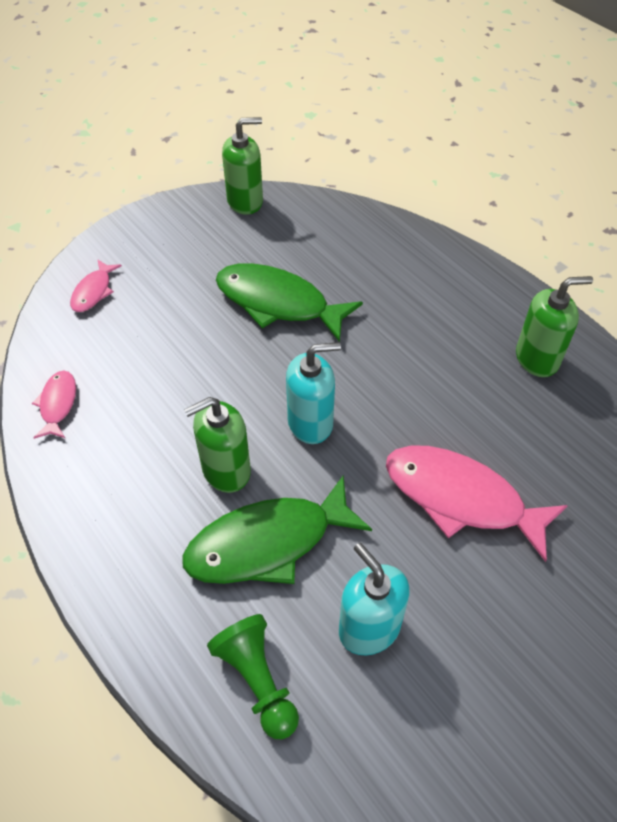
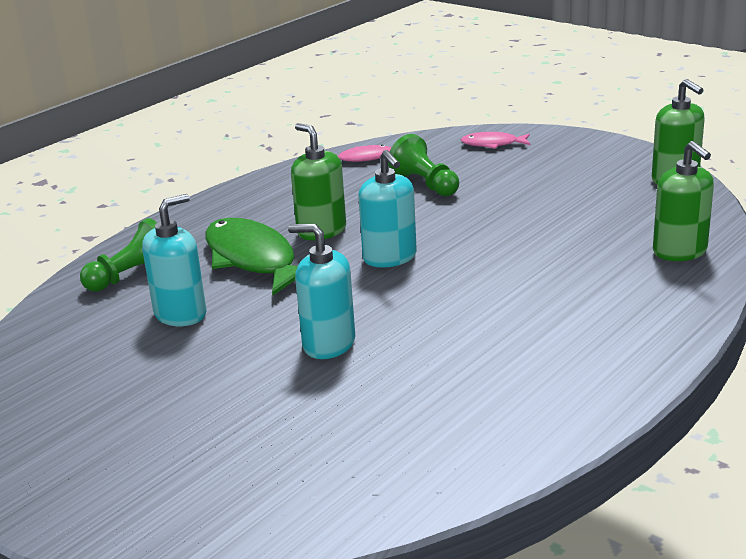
camera: 80 degrees right, 25 degrees down
(159, 363) = (425, 184): none -> green pawn
(278, 303) = (536, 219): green fish -> none
(461, 498) = (328, 344): pink fish -> turquoise soap dispenser
(537, 358) = (553, 374): green soap dispenser -> green soap dispenser (680, 251)

